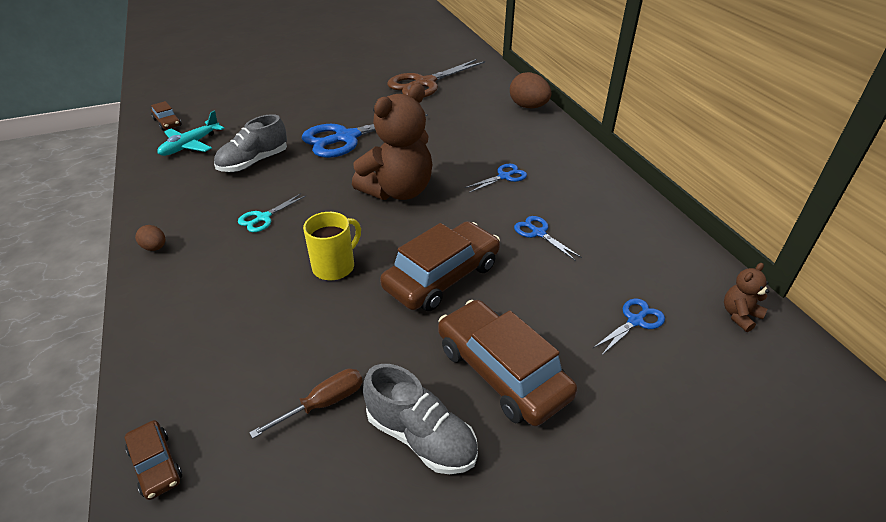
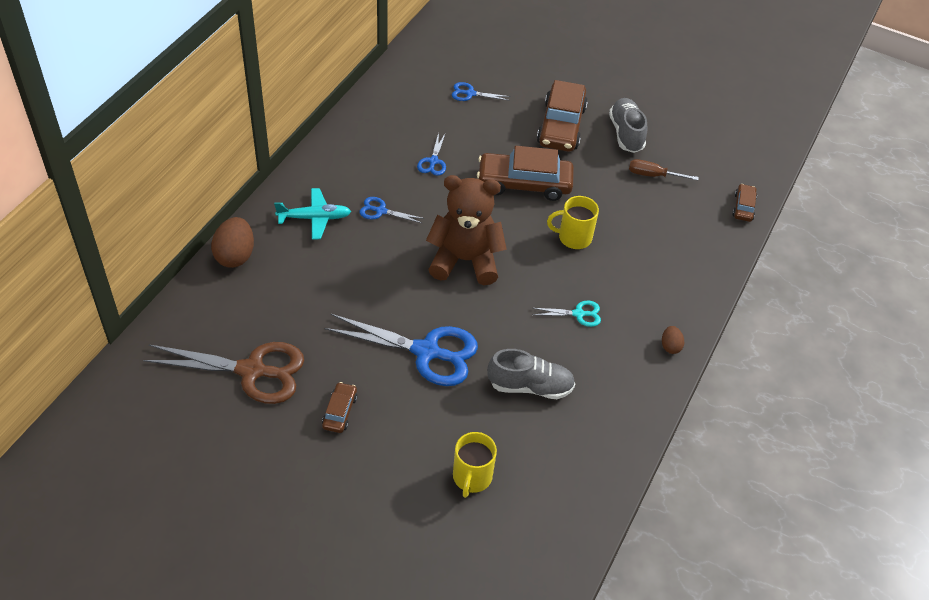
camera: 135 degrees left, 10 degrees up
(167, 122) = (553, 532): brown car -> brown car (340, 411)
(190, 145) = (561, 463): turquoise plane -> turquoise plane (314, 218)
(244, 114) = (472, 477): none -> yellow mug
(739, 315) = (422, 59): brown teddy bear -> none

